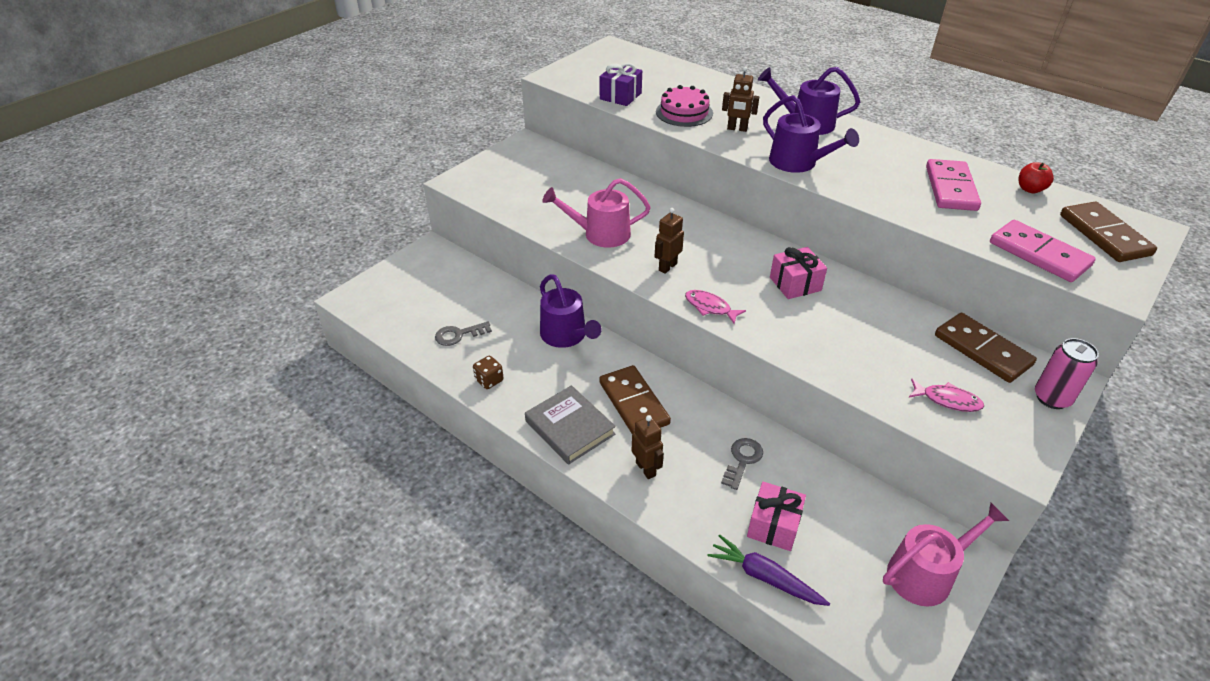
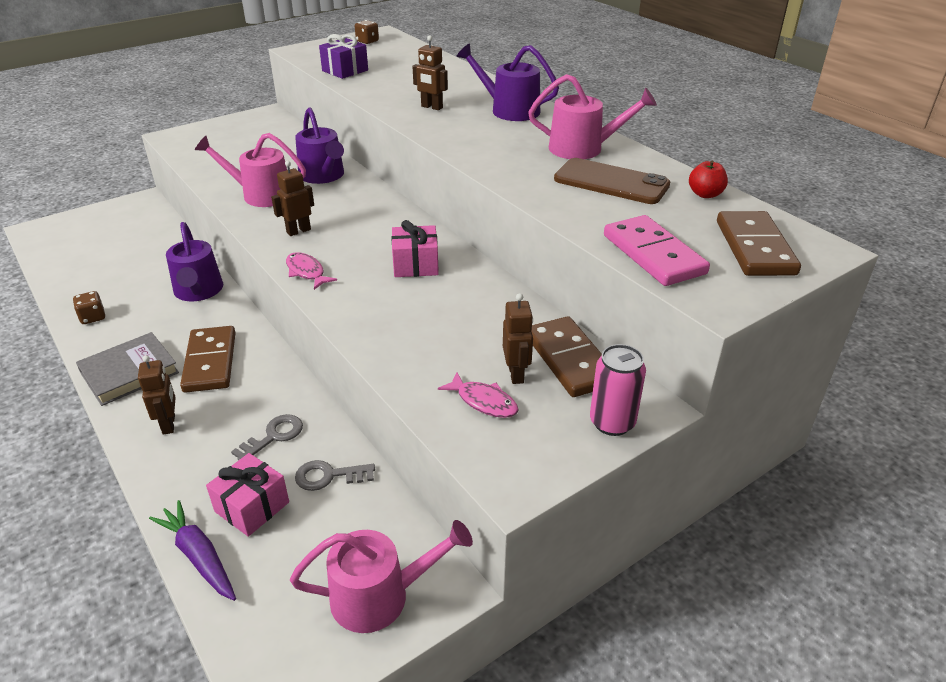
camera: 15 degrees right, 5 degrees down
(458, 335) = (101, 274): grey key -> grey key (329, 476)
(569, 428) = (129, 372): grey book -> grey book turned 75 degrees clockwise
(608, 58) = (367, 41): none -> brown dice
(684, 112) = (393, 89): pink cake -> none
(798, 163) = (464, 141): purple watering can -> purple watering can (323, 176)
(900, 157) = (583, 148): none -> pink watering can
(951, 188) = (611, 182): pink domino -> brown phone
(953, 371) = (516, 374): none -> brown robot

